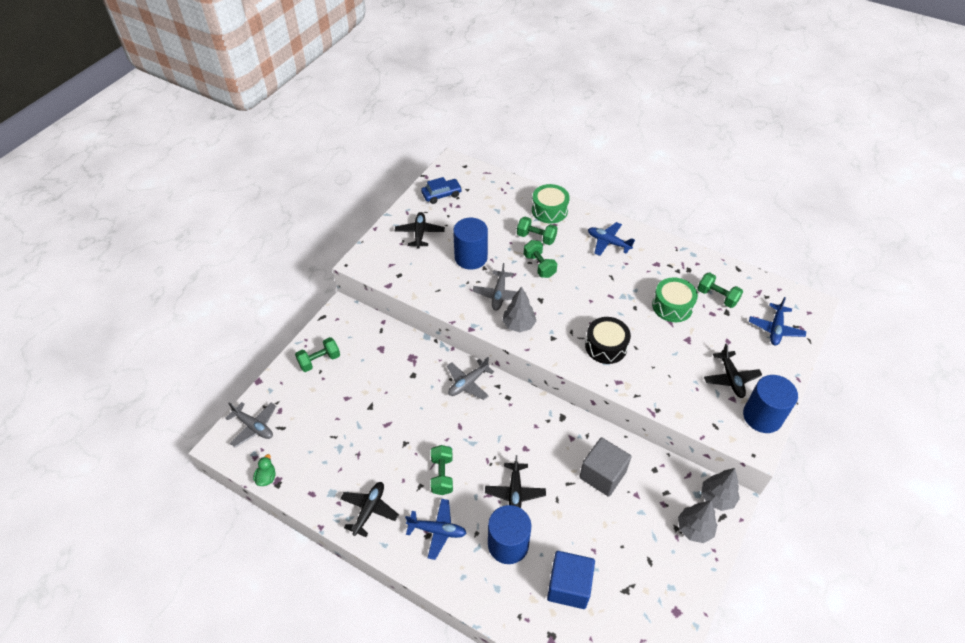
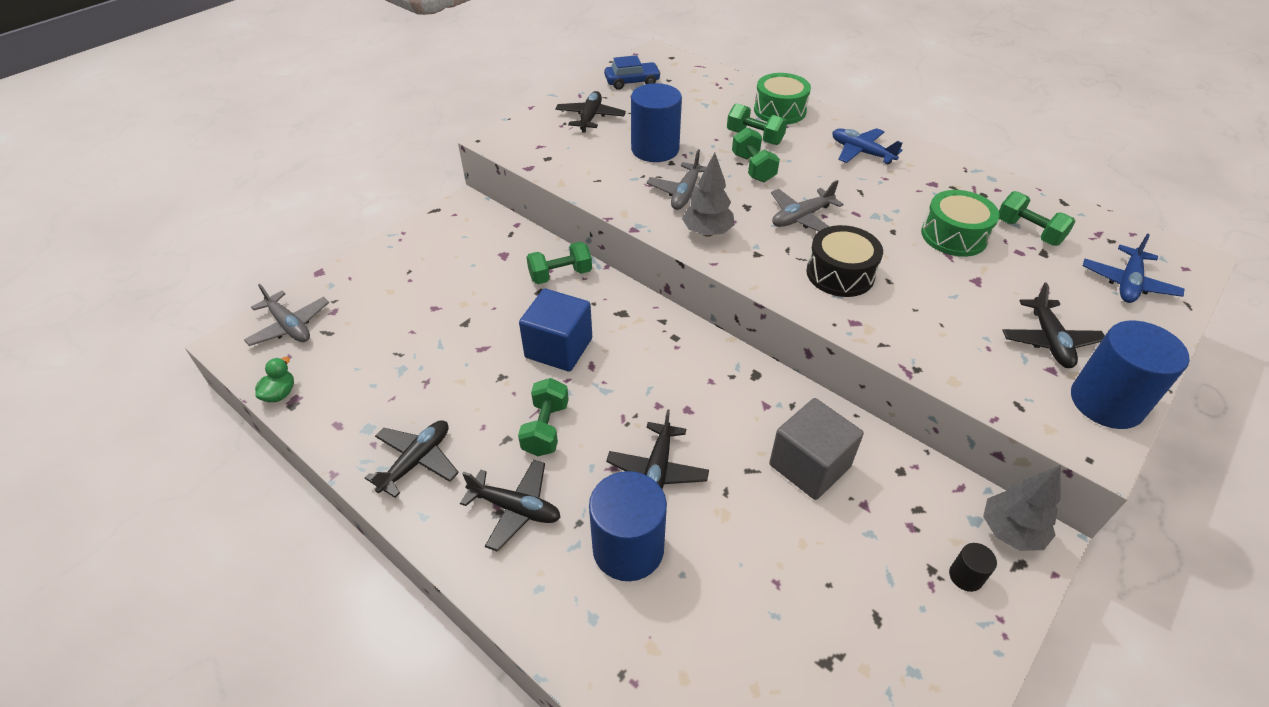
camera: 10 degrees right, 5 degrees down
(319, 360) = (412, 258): green dumbbell -> green dumbbell (560, 275)
(437, 530) = (515, 508): blue plane -> black plane
(468, 383) = (618, 311): grey plane -> grey plane (801, 217)
(569, 586) = (721, 637): blue cube -> blue cube (559, 348)
(694, 529) = (965, 576): grey tree -> black cylinder

